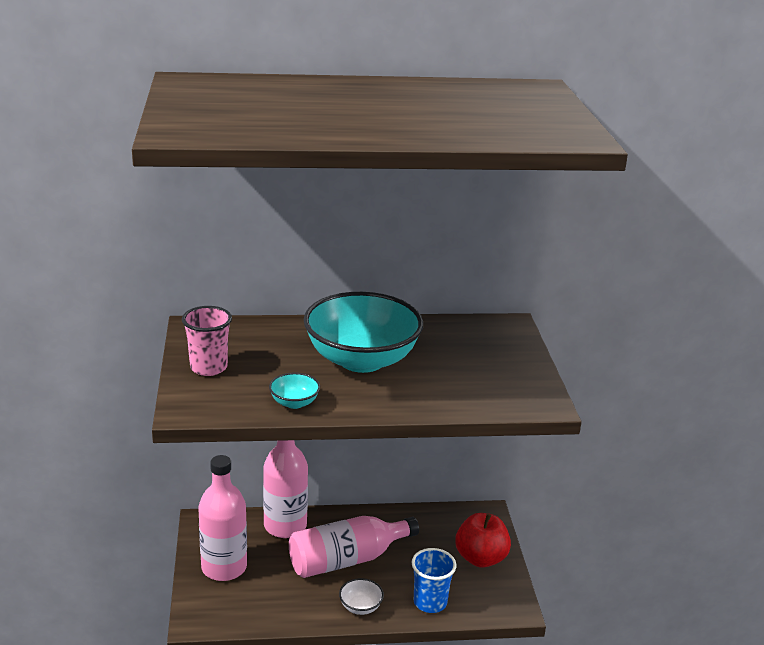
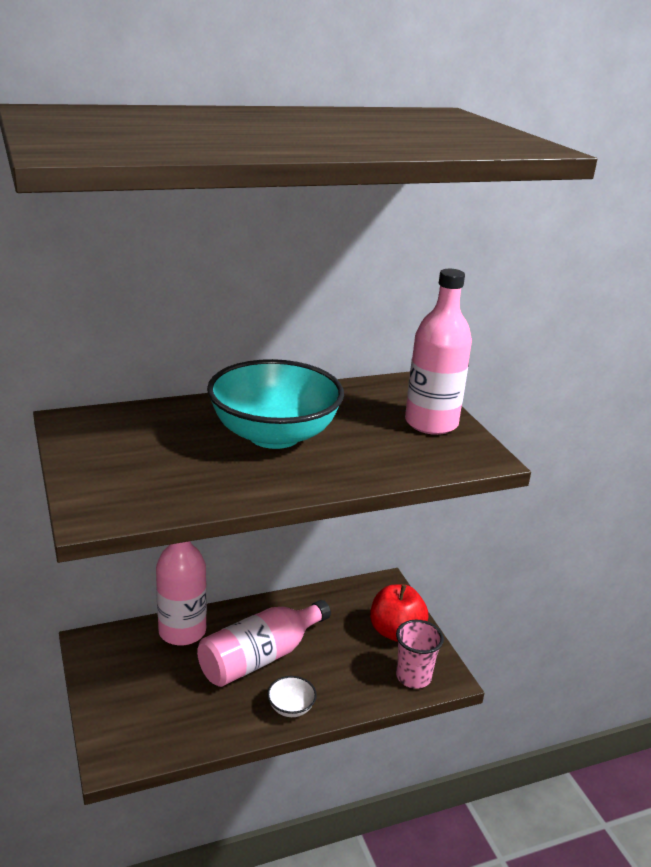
camera: 15 degrees left, 0 degrees up
(208, 367) = (101, 463): pink cup -> pink cup (413, 677)
(224, 567) = (127, 690): pink bottle -> pink bottle (431, 423)
(294, 403) = (218, 491): turquoise bowl -> none
(430, 602) = (361, 689): blue cup -> none

